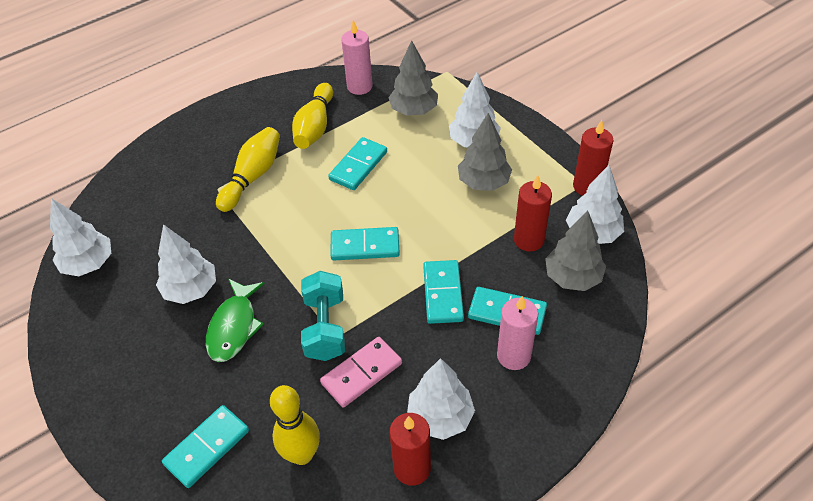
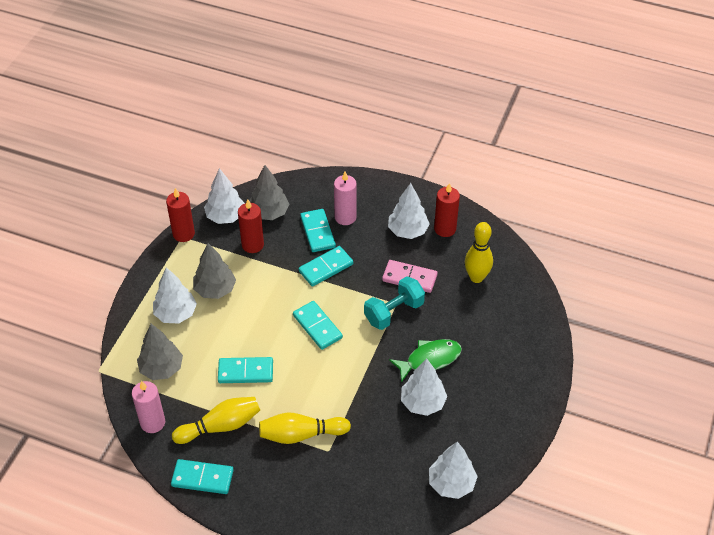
camera: 125 degrees left, 0 degrees up
(207, 447) = (509, 321): turquoise domino -> turquoise domino (202, 478)

